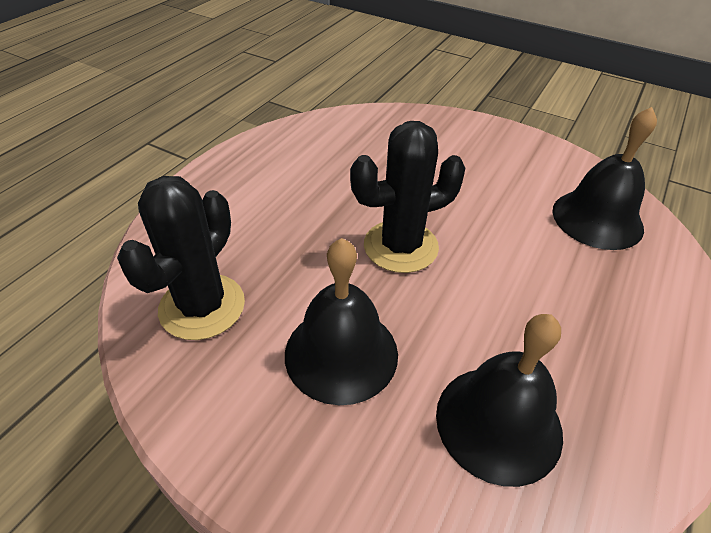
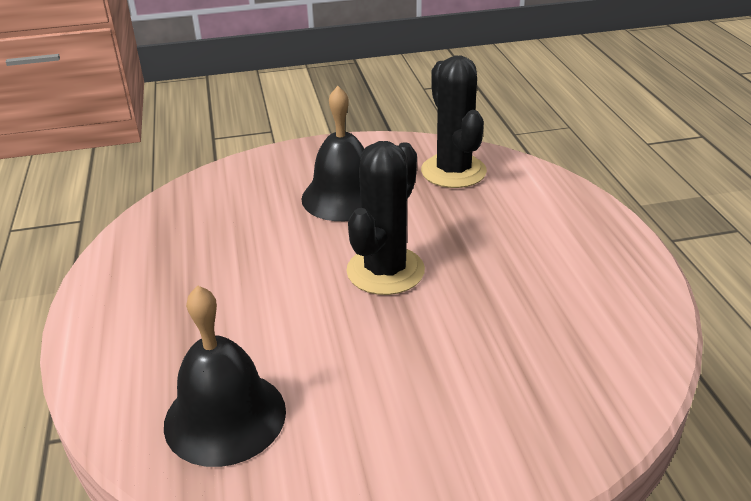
camera: 140 degrees right, 10 degrees down
(498, 423) = (222, 218): black bell -> none

